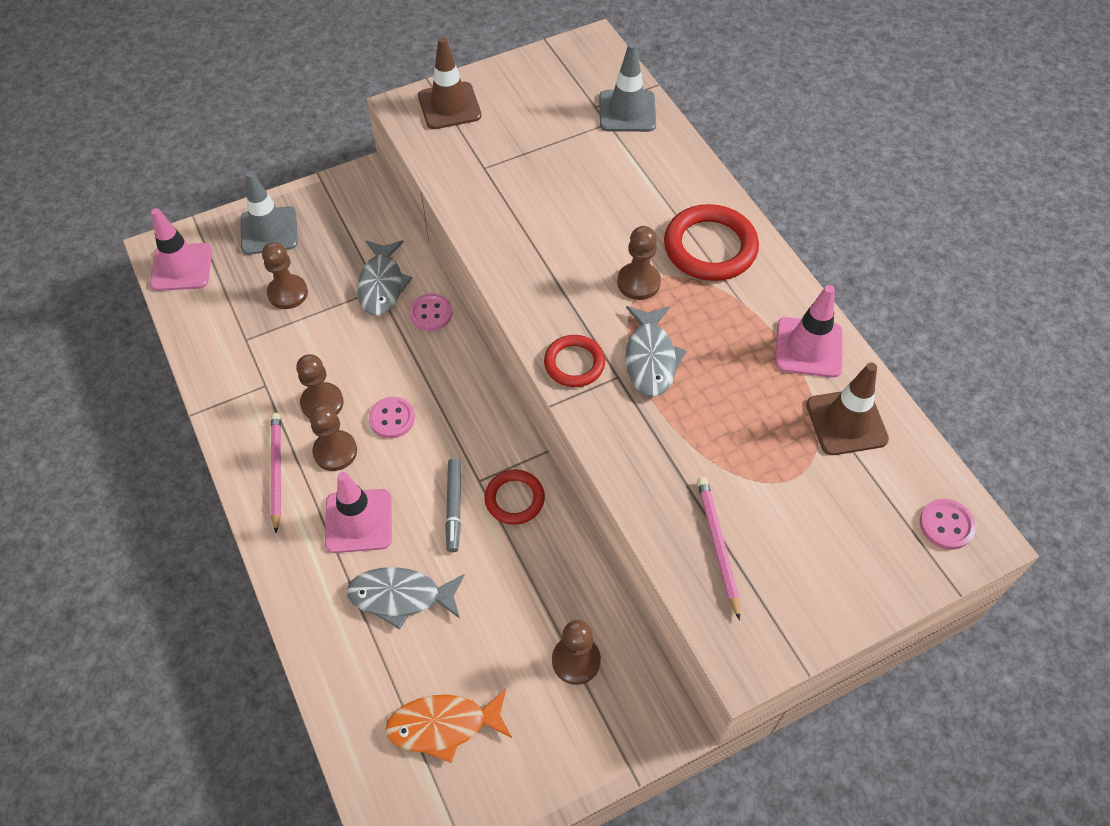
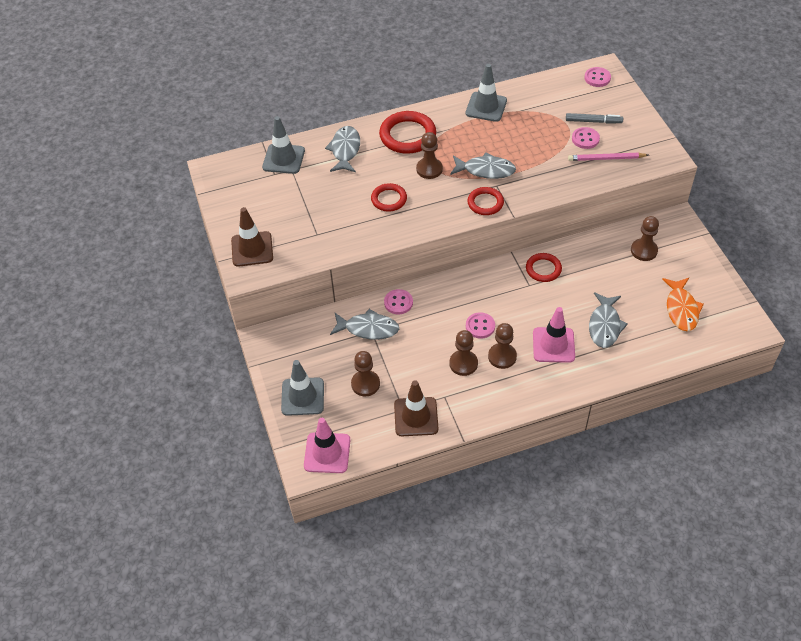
camera: 80 degrees left, 5 degrees down
(276, 471) = (514, 388): pink pencil -> none
(454, 507) = (547, 298): grey marker -> grey marker (593, 121)
(564, 239) = (389, 199): none -> red ring
(660, 176) = (345, 150): none -> grey fish
(763, 508) = (585, 139): none -> pink button
(808, 347) = (486, 107): pink traffic cone -> grey traffic cone
(846, 422) = (535, 101): brown traffic cone -> brown traffic cone (416, 417)

